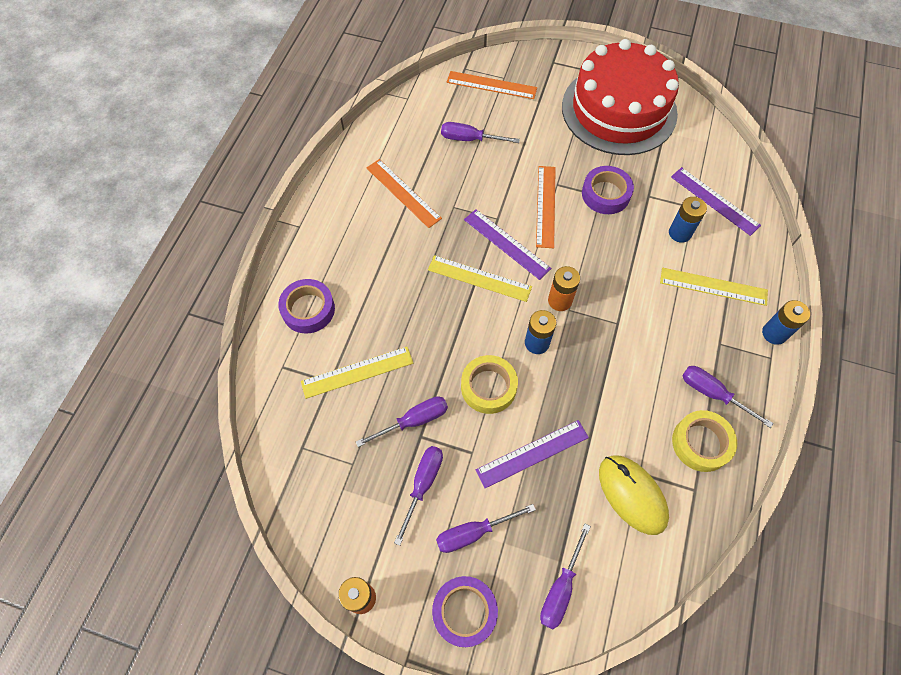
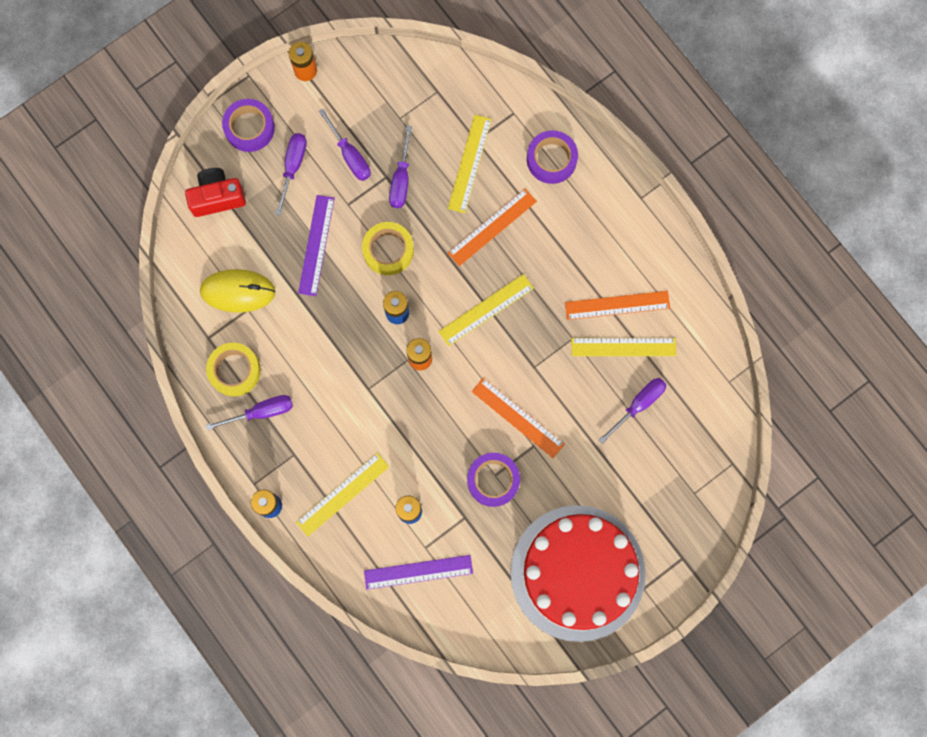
camera: 125 degrees right, 15 degrees up
(433, 171) = (623, 347): none -> yellow ruler
(491, 85) = (692, 473): orange ruler -> orange ruler (492, 227)
(506, 243) = (503, 356): purple ruler -> none
(560, 588) = (217, 197): purple screwdriver -> red camera

